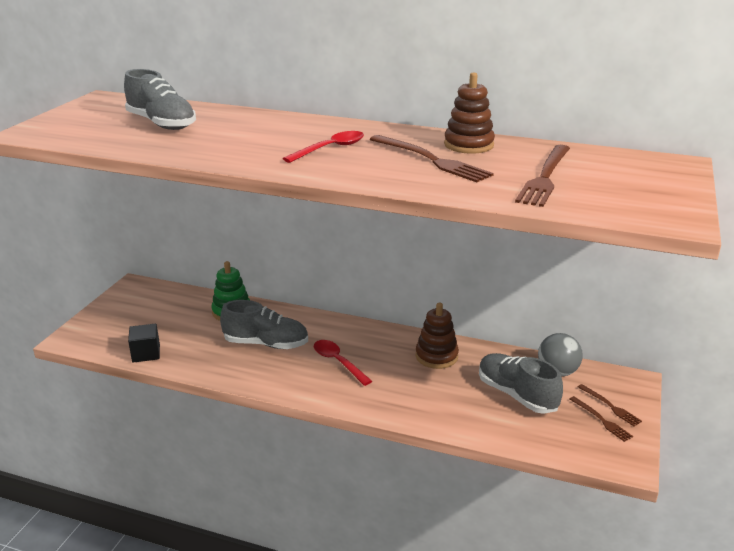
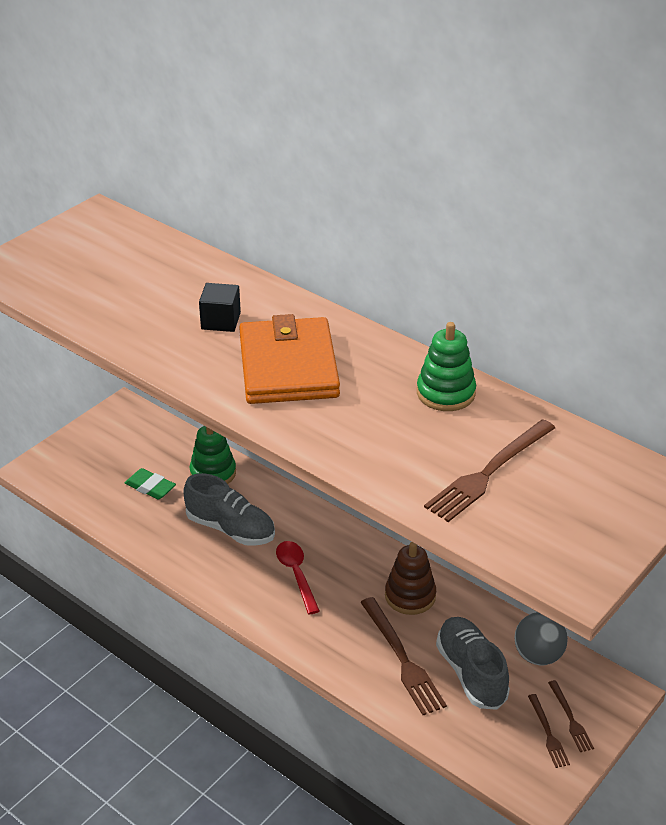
camera: 20 degrees right, 10 degrees up
(146, 353) = (101, 509): black cube -> black cube (221, 321)
(162, 124) = (137, 279): grey shoe -> none
(182, 330) = (150, 487): none -> green eraser
(330, 149) = (288, 367): red spoon -> orange wallet
(431, 160) = (385, 412): brown fork -> brown fork (402, 659)
(468, 145) = (445, 393): brown stacking toy -> green stacking toy

